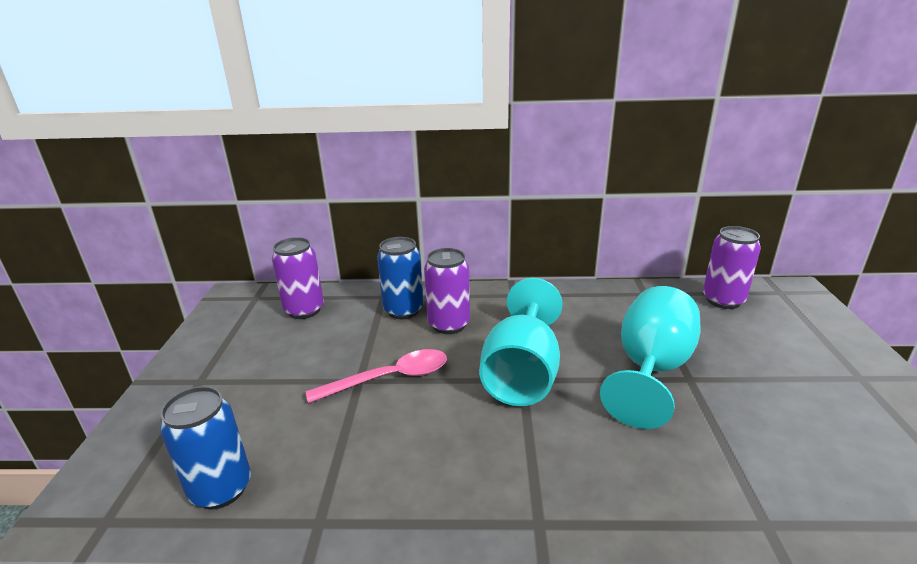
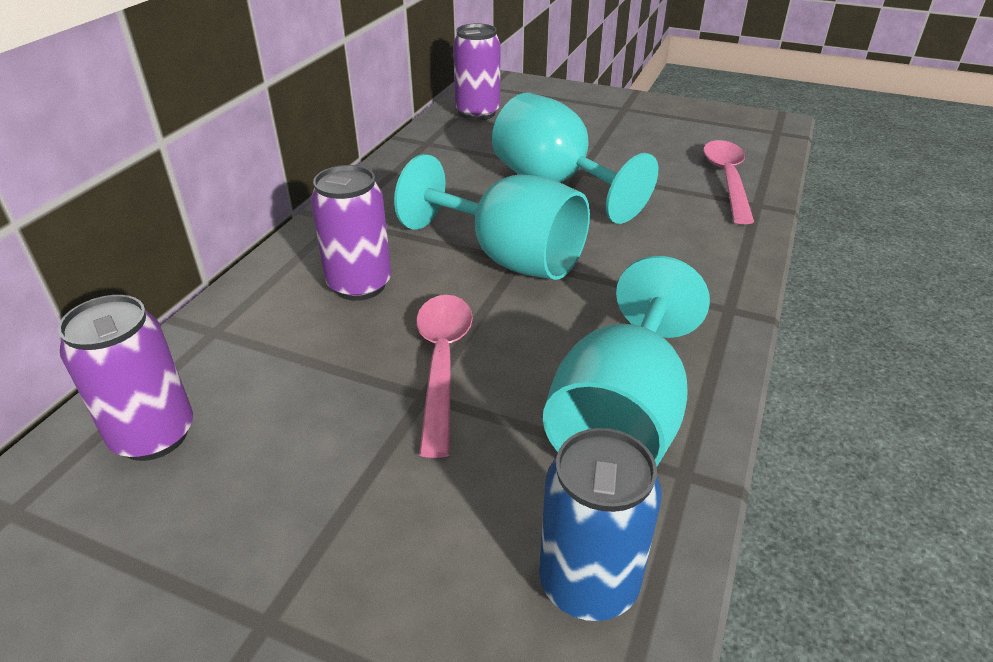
camera: 70 degrees left, 10 degrees up
(365, 475) = (620, 418): none -> turquoise goblet
(403, 310) = (280, 318): blue can -> none
(794, 489) = (727, 180): none -> pink spoon

